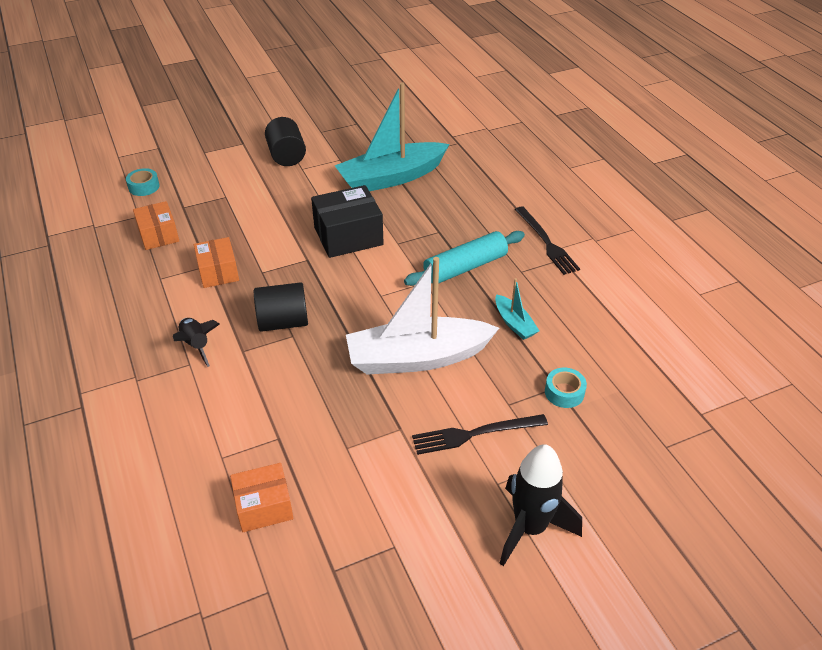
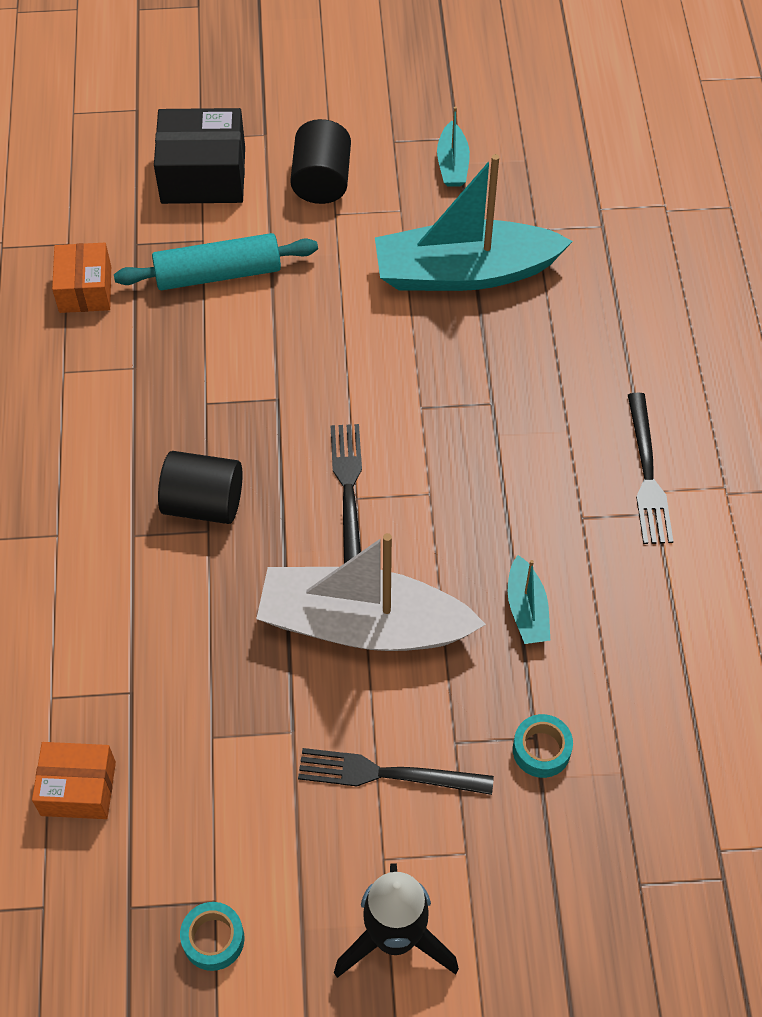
camera: 20 degrees right, 15 degrees up
(144, 187) = (92, 187): turquoise tape -> turquoise tape (213, 939)
(196, 345) = (76, 507): black rocket -> none
(218, 272) = (146, 385): orange box -> none
(348, 236) = (353, 372): black box -> black box (203, 175)
(360, 134) = (452, 164): none -> turquoise boat
(374, 294) = (348, 492): none -> black fork
(465, 267) = (501, 484): turquoise rolling pin -> turquoise rolling pin (218, 273)

